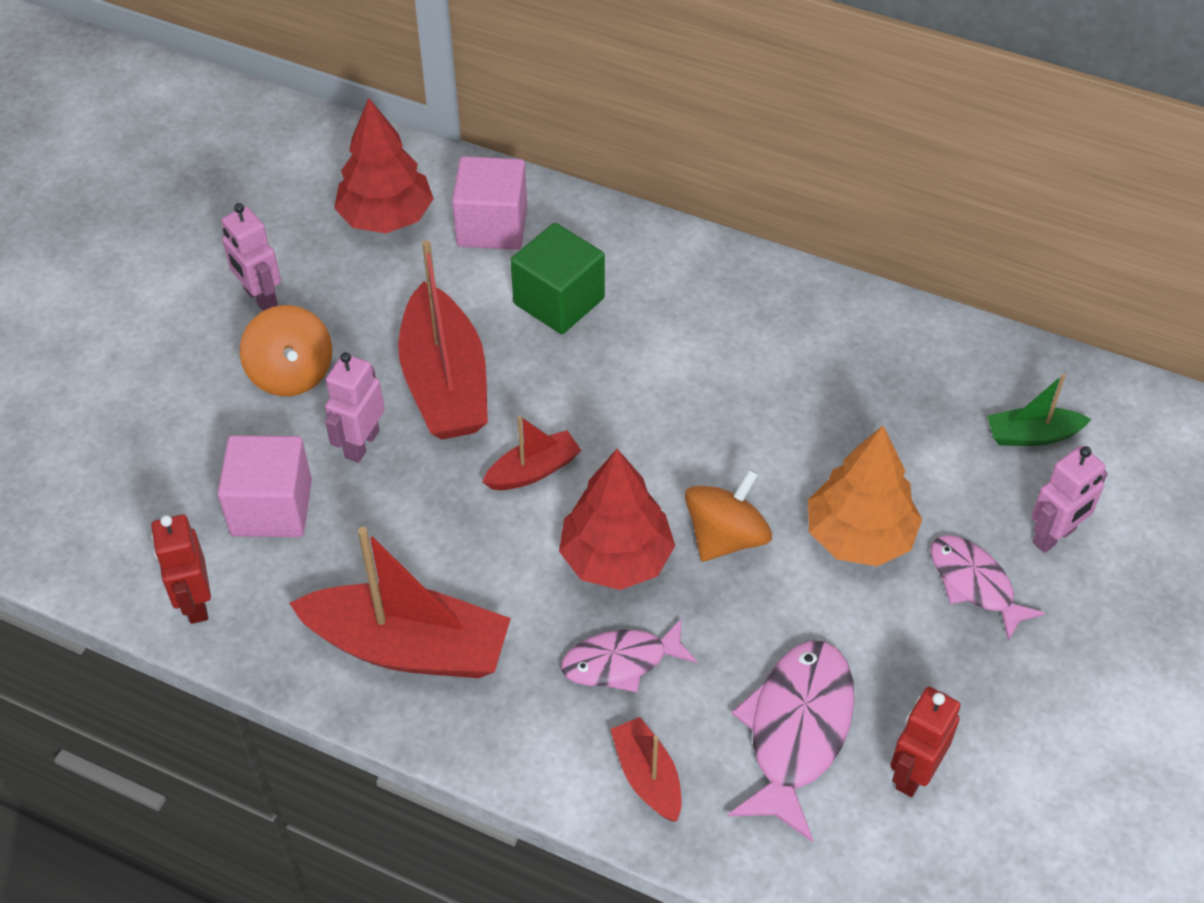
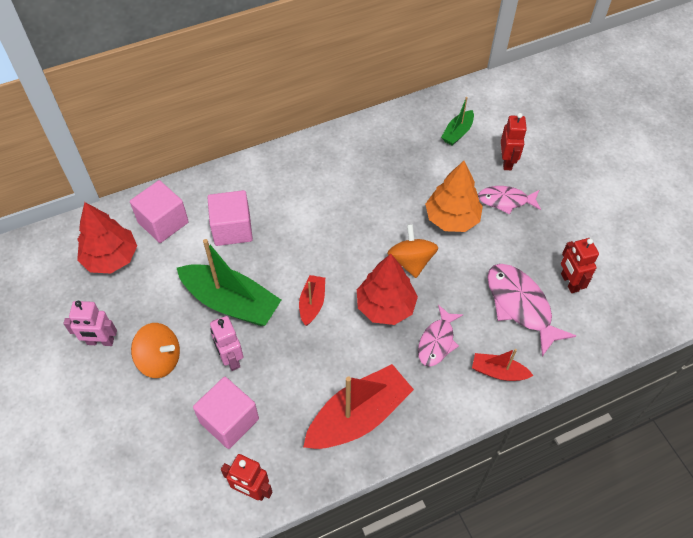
camera: 50 degrees left, 5 degrees up
(445, 383) = (231, 302): red boat -> green boat
(559, 301) = (232, 229): green cube -> pink cube
(1054, 536) = (507, 162): pink robot -> red robot

